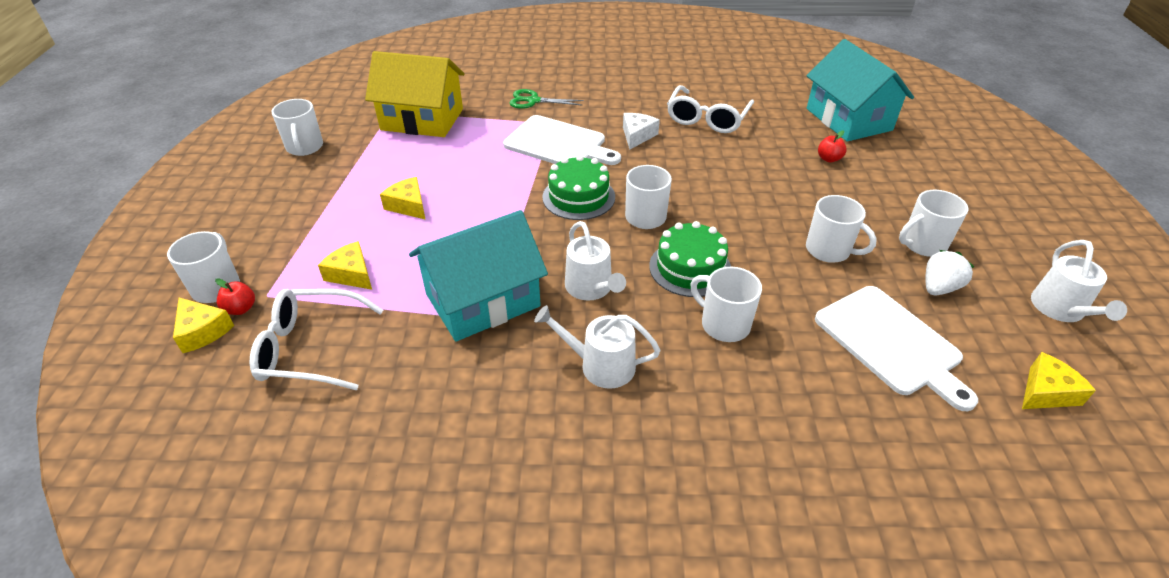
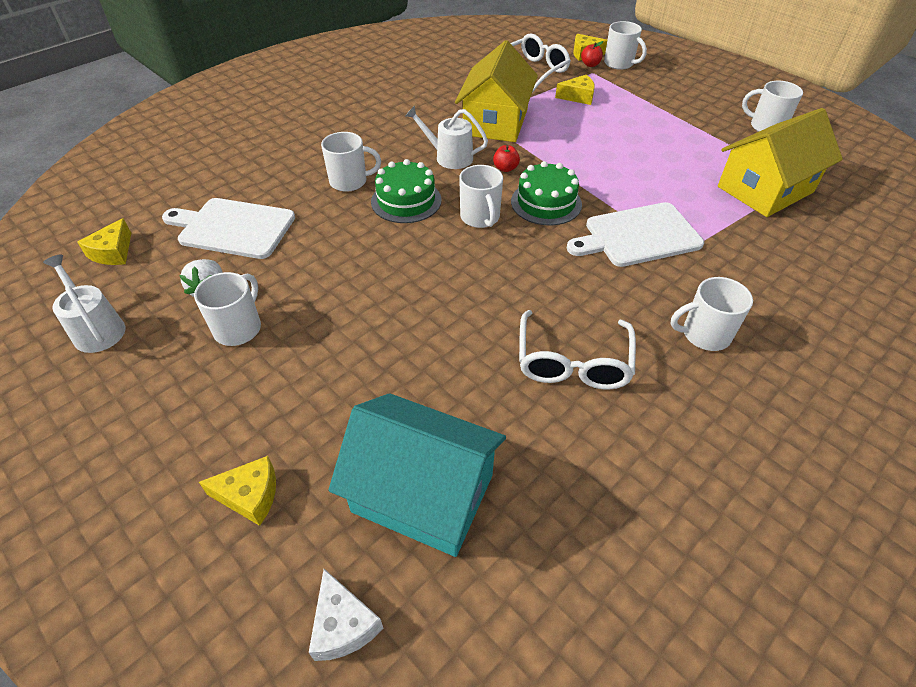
camera: 135 degrees right, 5 degrees up
(408, 205) = (628, 136): yellow cheese -> yellow cheese (250, 495)
(483, 300) = (495, 122): turquoise house -> yellow house
(533, 101) = (744, 266): green scissors -> none
(601, 365) = (394, 131): white watering can -> none
(637, 136) = (597, 288): white cheese -> white cheese (343, 625)
(707, 119) = (573, 362): white glasses -> white glasses turned 150 degrees counterclockwise
(829, 159) = (393, 389): red apple -> red apple (505, 168)
(829, 250) = (318, 272): white mug -> white mug (704, 334)

